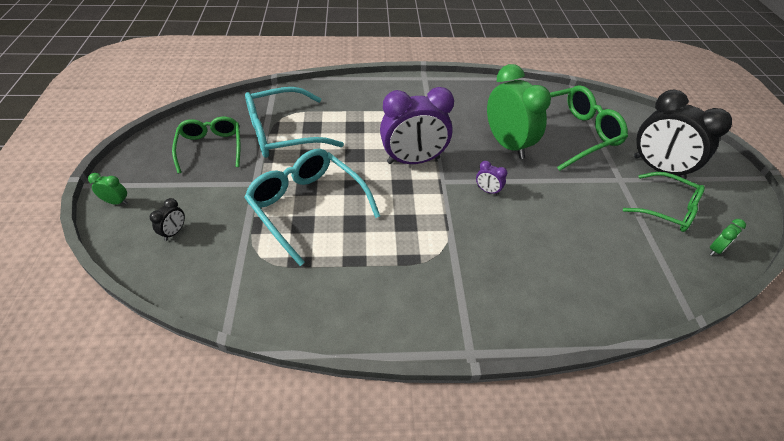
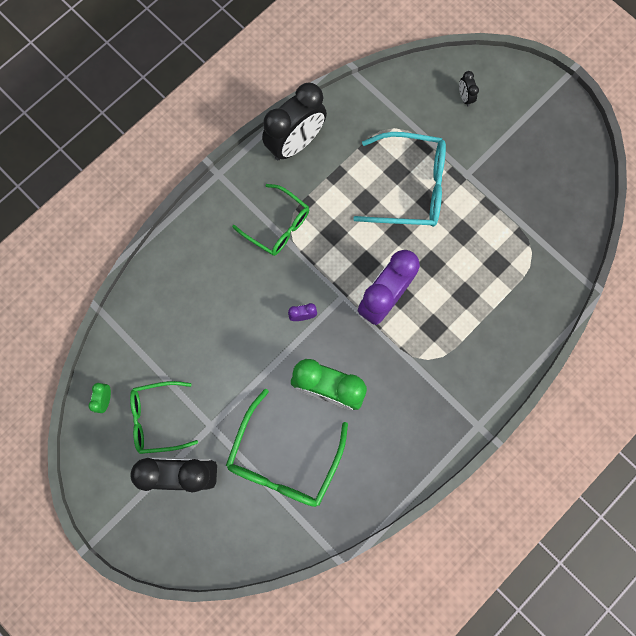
camera: 140 degrees right, 30 degrees up
(116, 202) = (529, 83): green clock -> none
(210, 147) = (539, 174): green glasses -> green glasses (278, 226)
(283, 133) = (509, 236): turquoise glasses -> none
(361, 317) = (295, 143): none -> black clock

